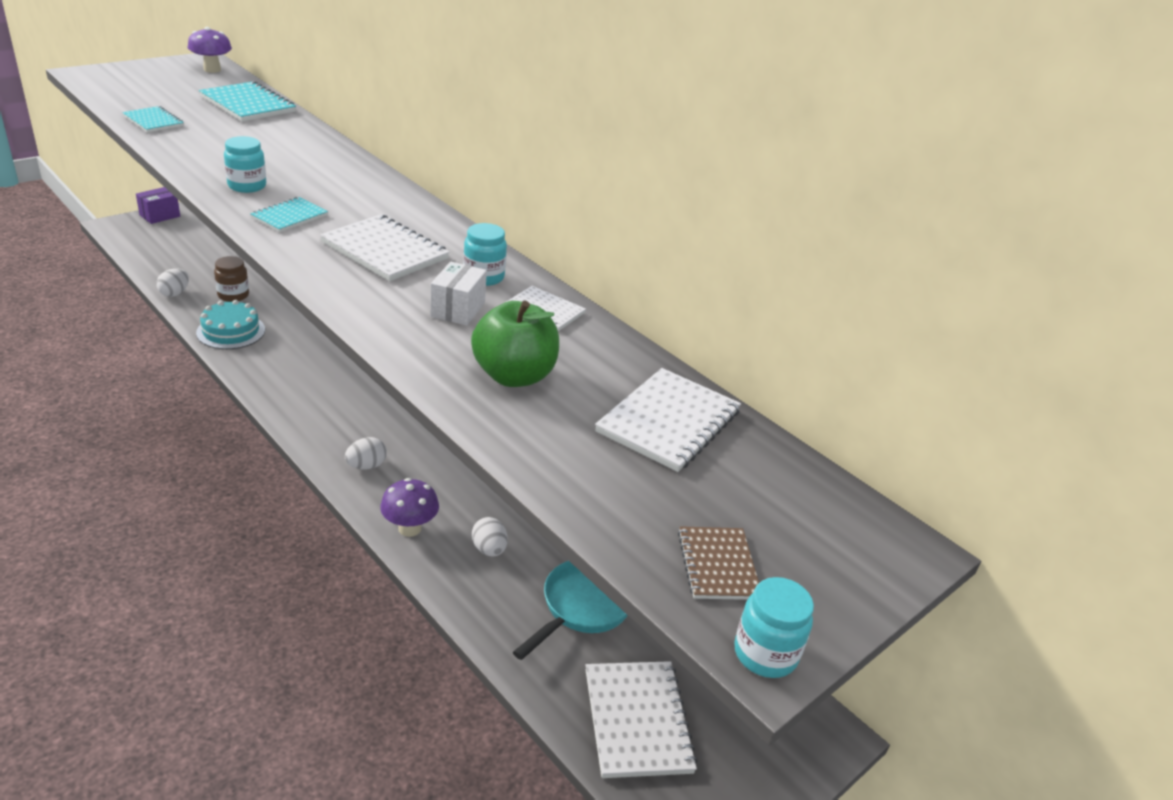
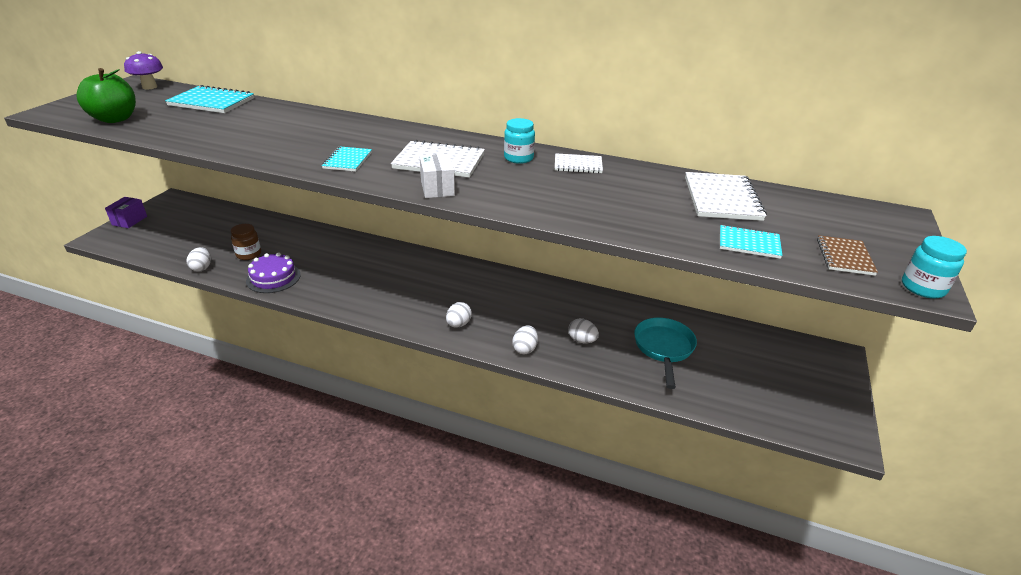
camera: 25 degrees left, 0 degrees up
(153, 121) = (154, 129): turquoise notebook -> turquoise notebook (749, 243)
(231, 331) = (273, 278): turquoise cake -> purple cake
(247, 186) = (289, 151): turquoise jar -> none
(409, 528) = (525, 349): purple mushroom -> white egg
(458, 309) = (531, 180): white box -> white box (437, 188)
(514, 376) = (614, 204): green apple -> green apple (115, 119)
(637, 720) = (752, 393): white notebook -> none
(718, 565) = (844, 257): brown notebook -> brown notebook turned 45 degrees clockwise

